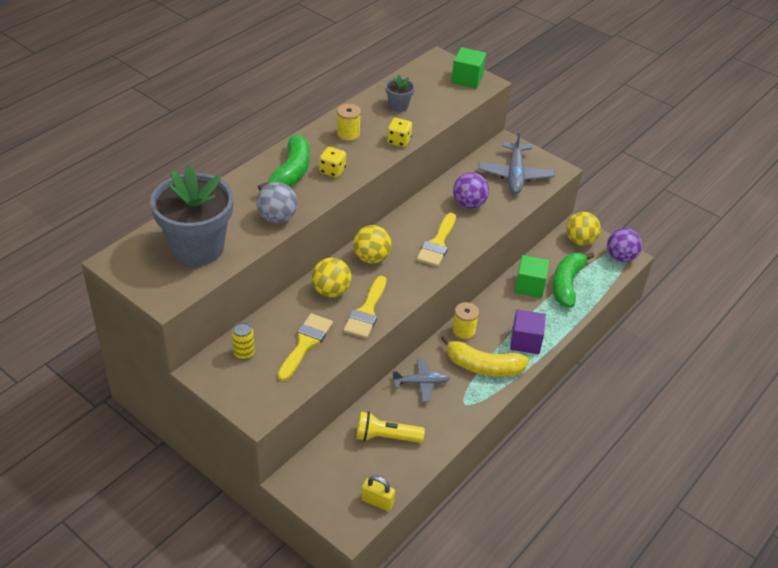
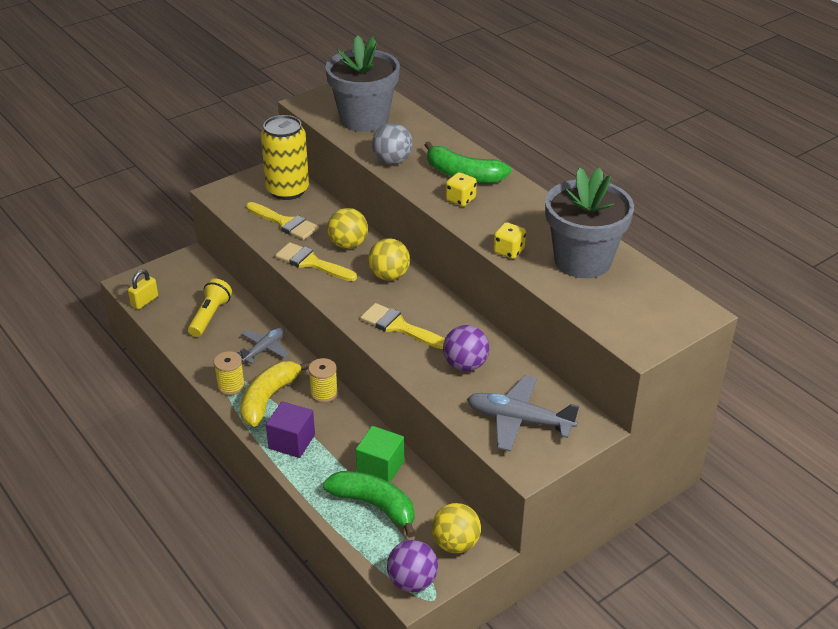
camera: 105 degrees right, 5 degrees down
(244, 353) = (287, 190): yellow can -> yellow can, size x2.29
(348, 135) = (525, 217): yellow spool -> yellow spool (231, 386)
(398, 106) = (582, 261): grey flower pot -> grey flower pot, size x2.27
(421, 383) = (264, 349): grey plane -> grey plane turned 150 degrees counterclockwise
(467, 79) = (647, 330): green cube -> none

